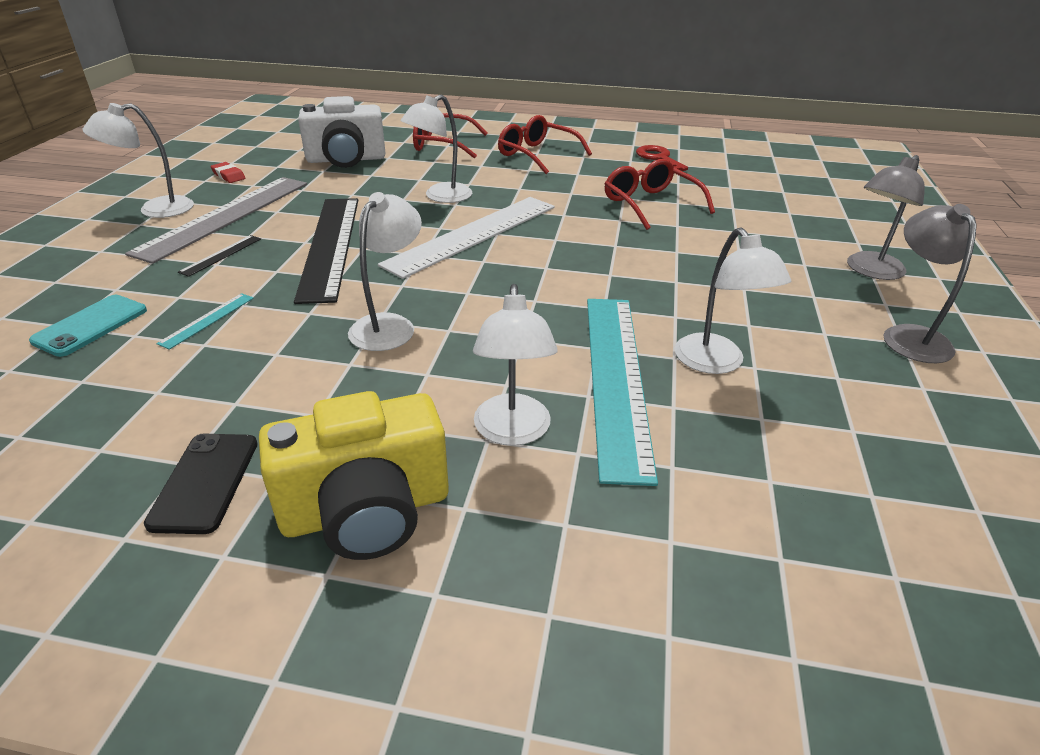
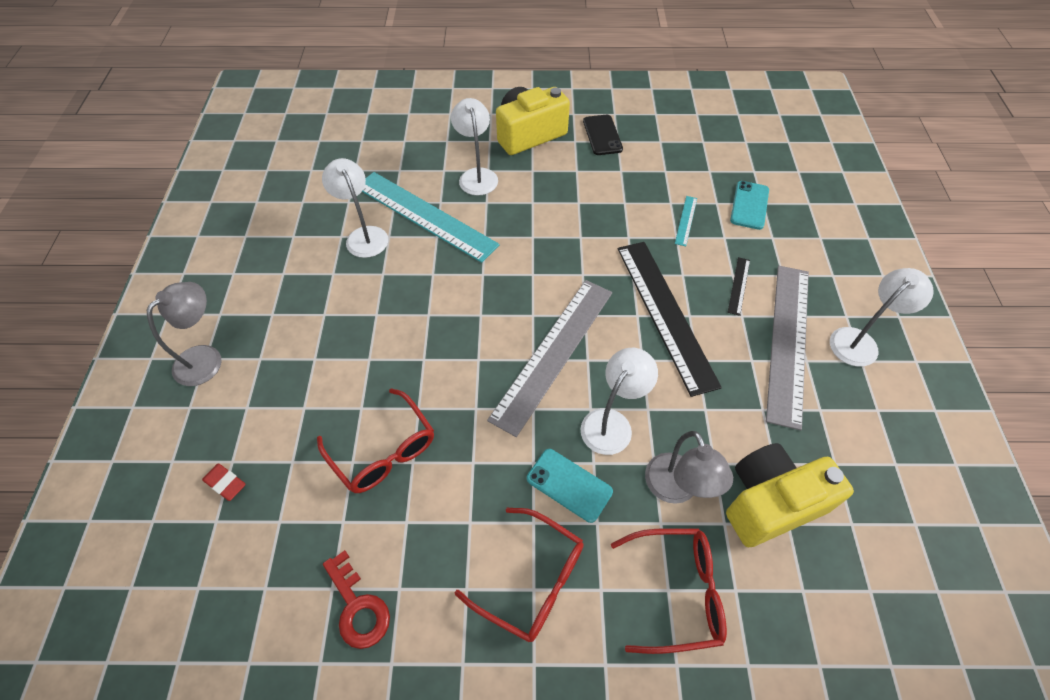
camera: 170 degrees right, 20 degrees up
(228, 176) = (863, 426): red eraser -> red eraser (225, 483)
(346, 159) = (770, 503): white camera -> yellow camera
(389, 325) = (571, 234): white lamp -> none
(473, 234) = (553, 353): white ruler -> grey ruler
(494, 178) = (569, 485): none -> turquoise phone
(616, 378) = (425, 215): turquoise ruler -> turquoise ruler turned 45 degrees counterclockwise
(909, 336) = (224, 280): grey lamp -> grey lamp (676, 489)

